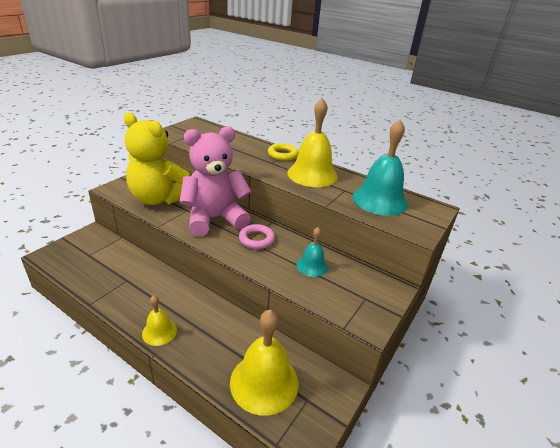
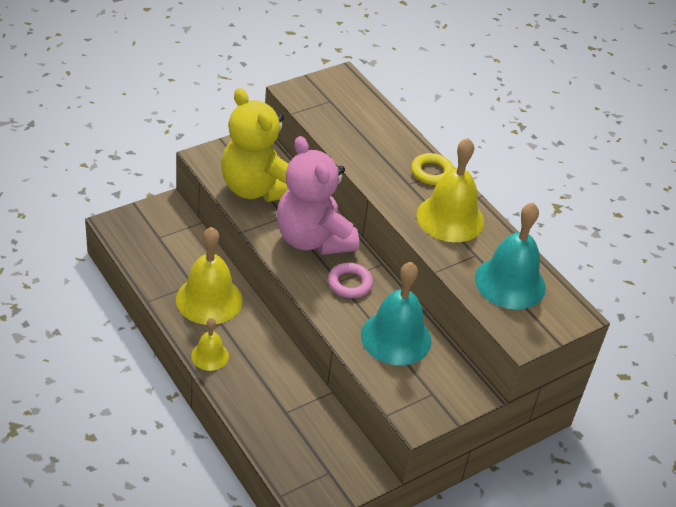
camera: 20 degrees right, 10 degrees up
(214, 219) = (313, 239): pink teddy bear -> pink teddy bear turned 120 degrees counterclockwise
(264, 382) = (294, 441): yellow bell -> yellow bell (209, 299)
(312, 266) = (396, 337): turquoise bell -> turquoise bell, size x1.84

